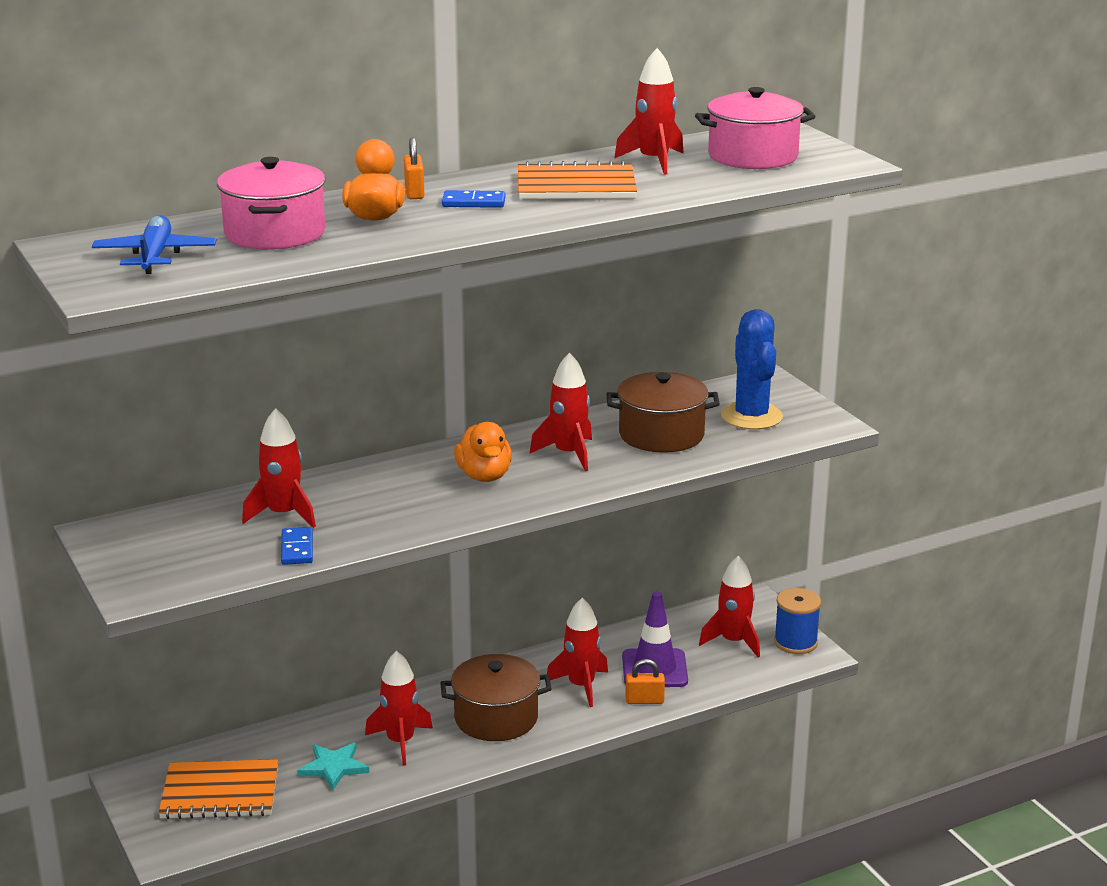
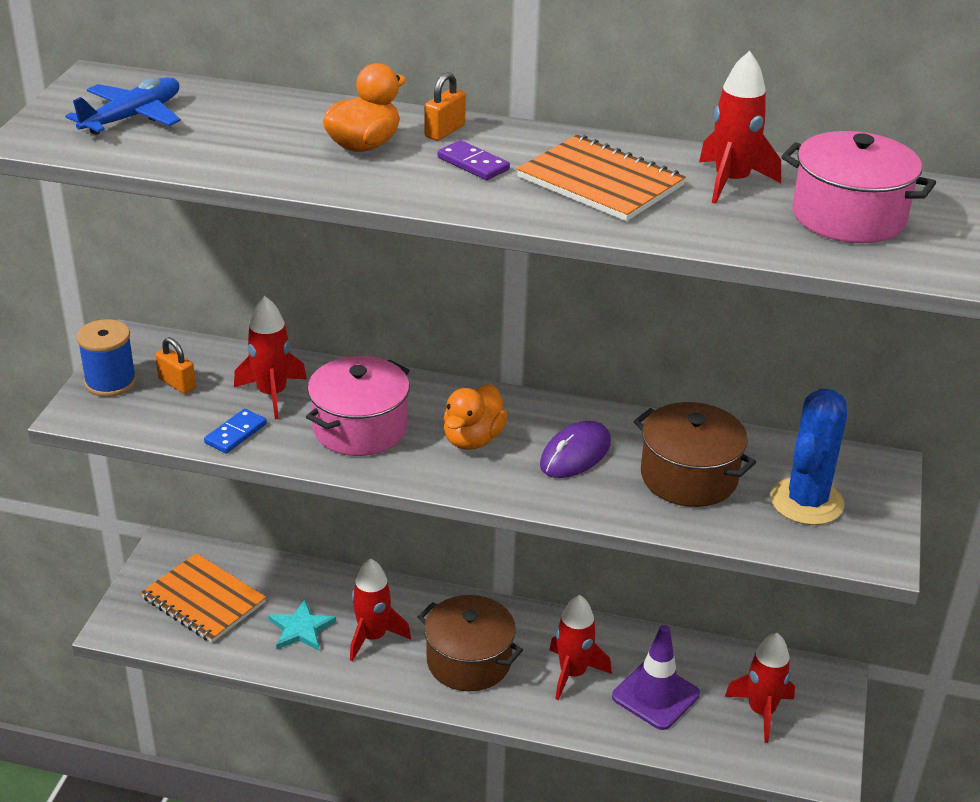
camera: 40 degrees right, 10 degrees up
(275, 233) = (256, 130): pink pot -> pink pot (360, 428)
(474, 202) = (473, 164): blue domino -> purple domino
(568, 454) = (575, 454): red rocket -> purple mouse
(644, 700) = (608, 722): orange padlock -> orange padlock (177, 384)
(795, 642) = (820, 749): blue spool -> blue spool (110, 382)

